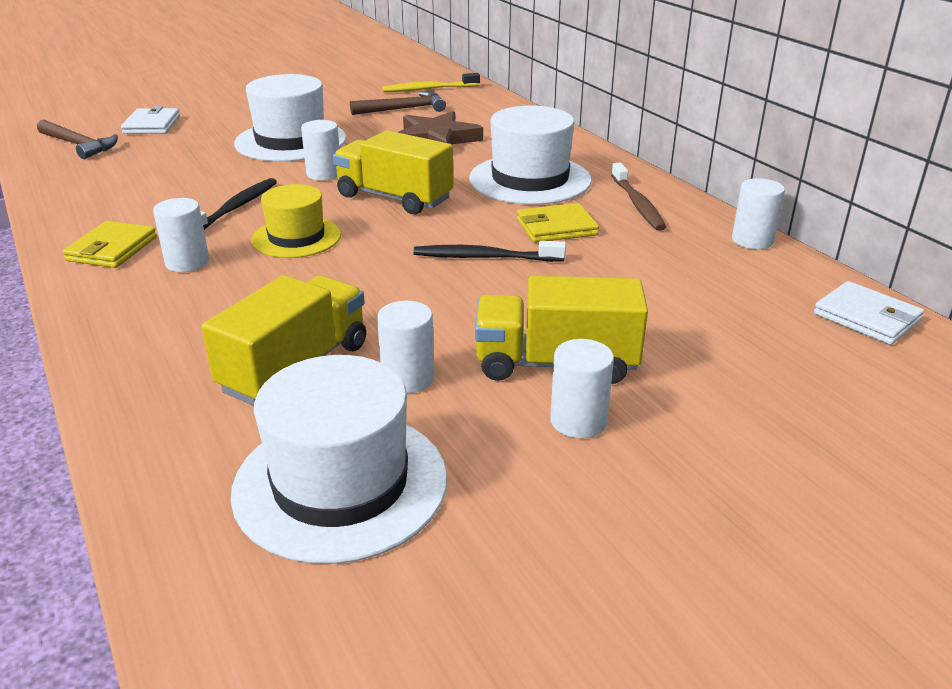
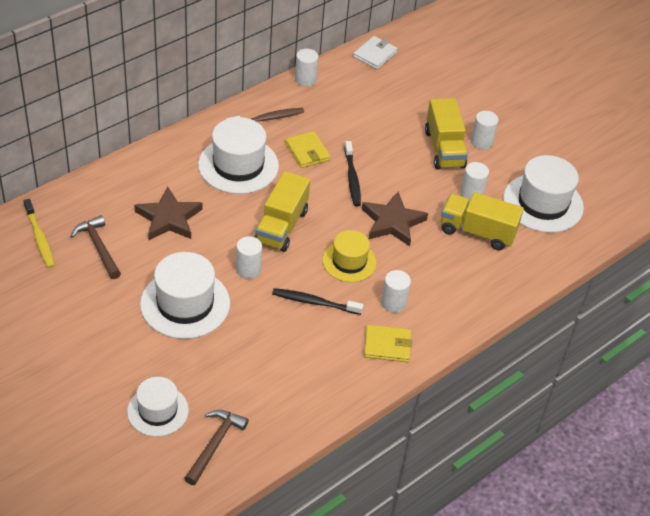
camera: 105 degrees left, 15 degrees up
(152, 125) = (158, 411): white wallet -> white hat
(364, 281) = (392, 222): none -> brown star

